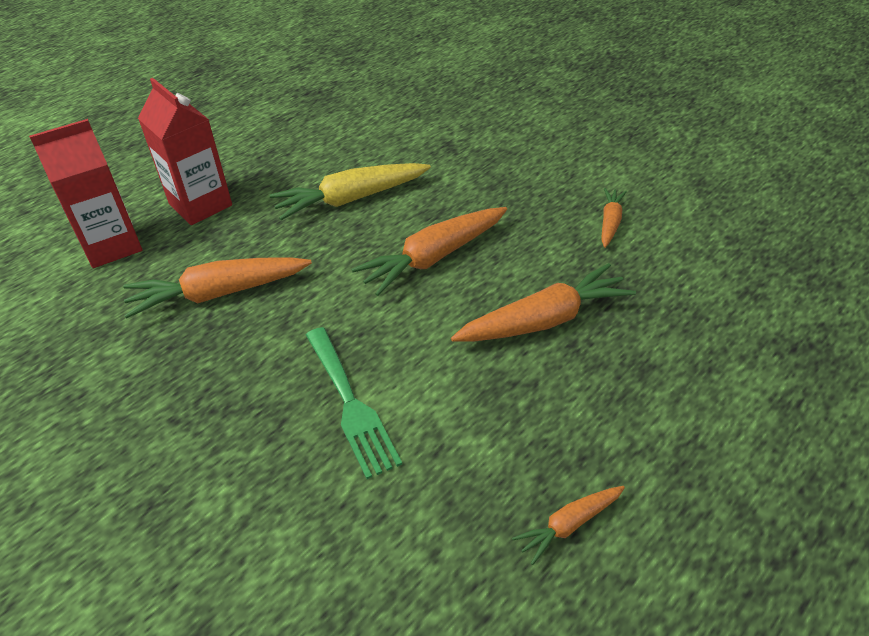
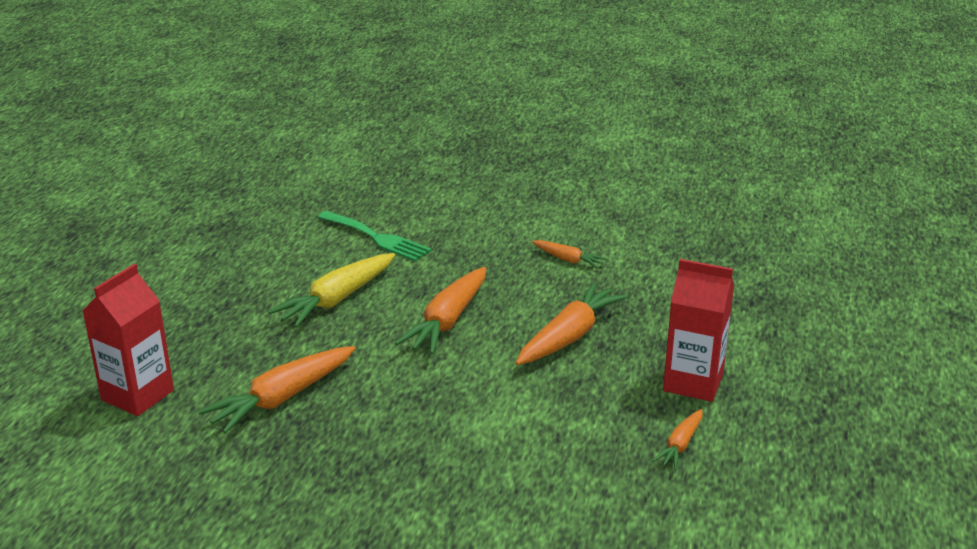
camera: 30 degrees left, 15 degrees down
(200, 204) = (195, 341): red carton -> red carton (693, 382)
(351, 405) = (468, 433): green fork -> green fork (377, 238)
(610, 222) = (568, 259): orange carrot -> orange carrot turned 135 degrees clockwise

